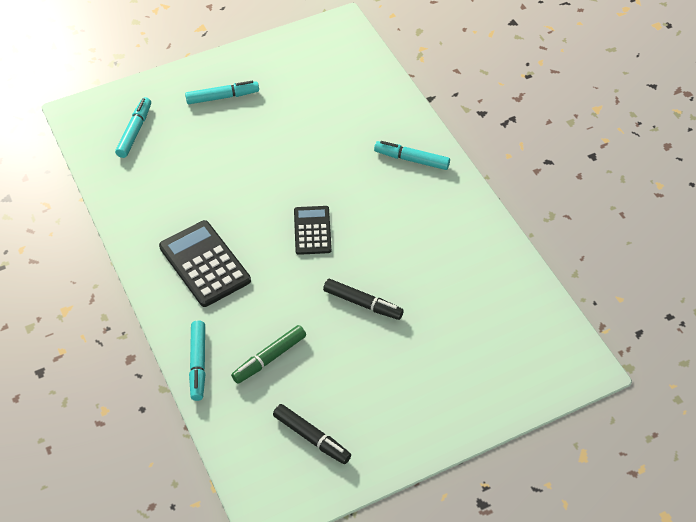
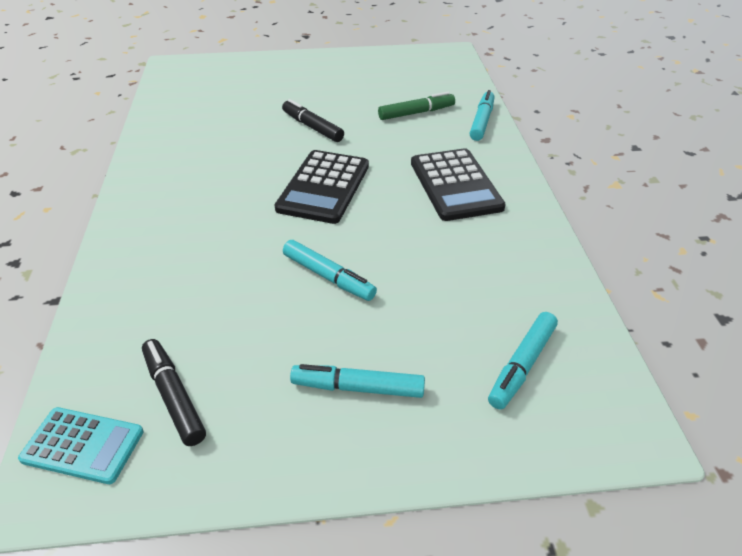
camera: 160 degrees left, 10 degrees down
(312, 230) = (323, 187): black calculator -> black calculator, size x1.55
(312, 438) = (403, 72): black marker -> black marker (174, 396)
(342, 40) = (83, 445): none -> turquoise calculator
(411, 159) = (157, 227): turquoise marker -> turquoise marker (328, 277)

